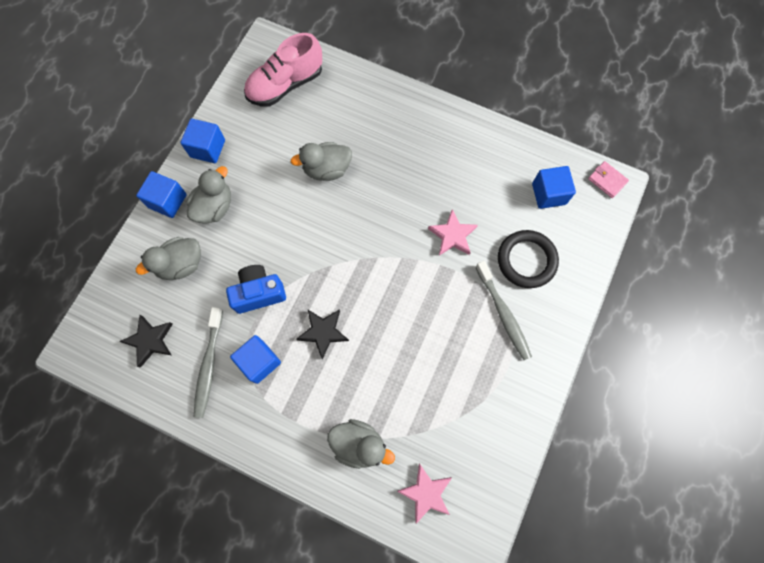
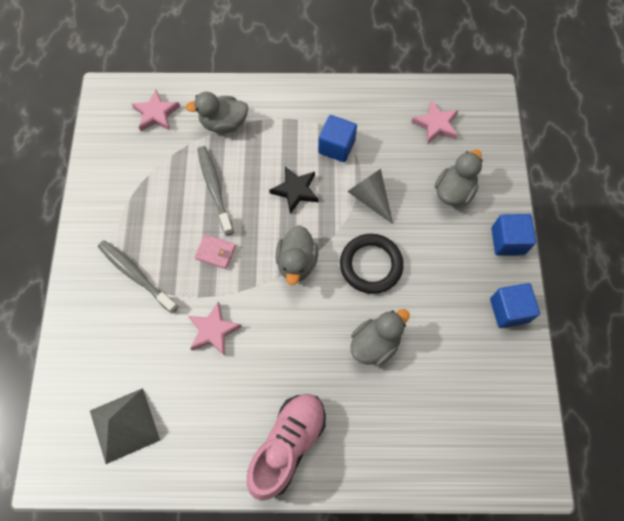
camera: 155 degrees right, 5 degrees down
(150, 341) = (436, 124): black star -> pink star
(209, 365) = (376, 127): grey toothbrush -> grey toothbrush (214, 189)
(214, 207) = (460, 255): grey duck -> grey duck (297, 262)
(259, 293) = (370, 198): blue camera -> grey cone
(285, 85) = (479, 426): pink shoe -> pink shoe (288, 445)
(526, 260) = (128, 338): black ring -> black ring (371, 265)
(548, 194) = (124, 425): blue cube -> grey pyramid
(607, 180) = (60, 474): pink wallet -> pink wallet (215, 252)

